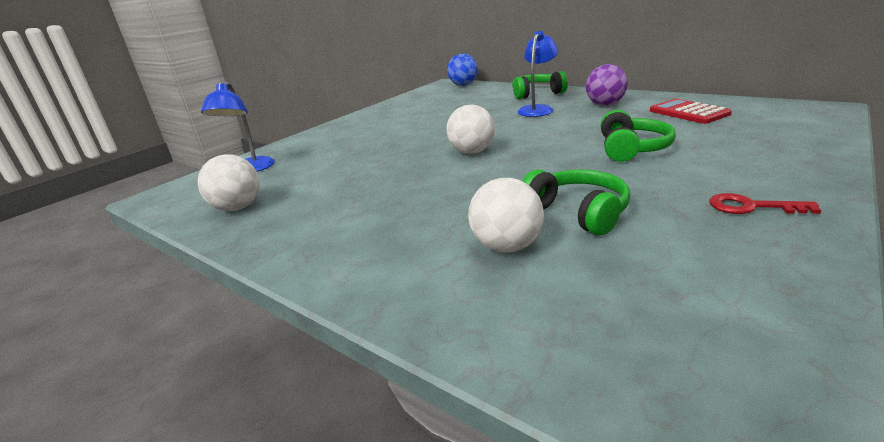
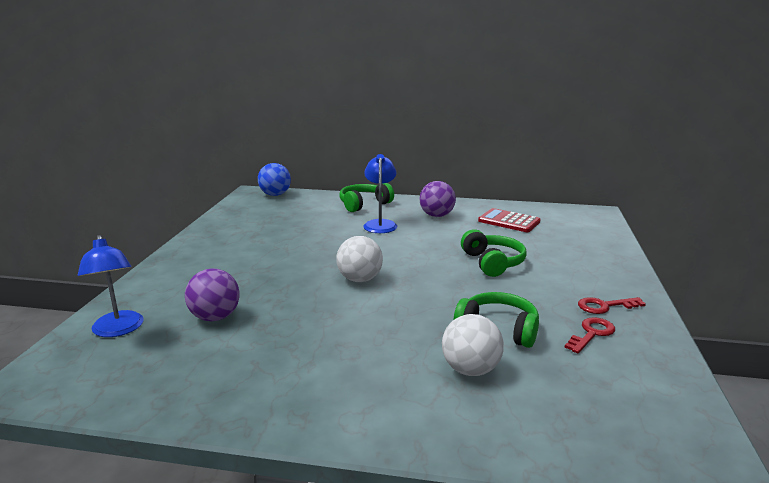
camera: 30 degrees left, 5 degrees down
(237, 207) = (160, 380): white ball -> none
(323, 169) = (215, 317): none -> purple ball
(703, 234) = (592, 333): none -> red key

